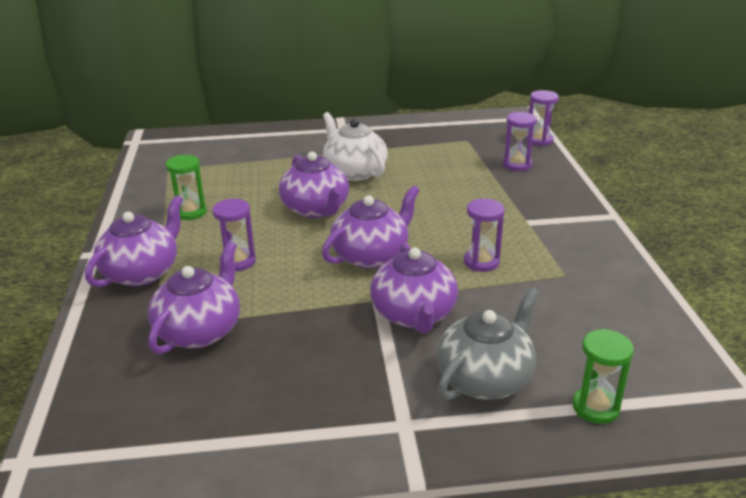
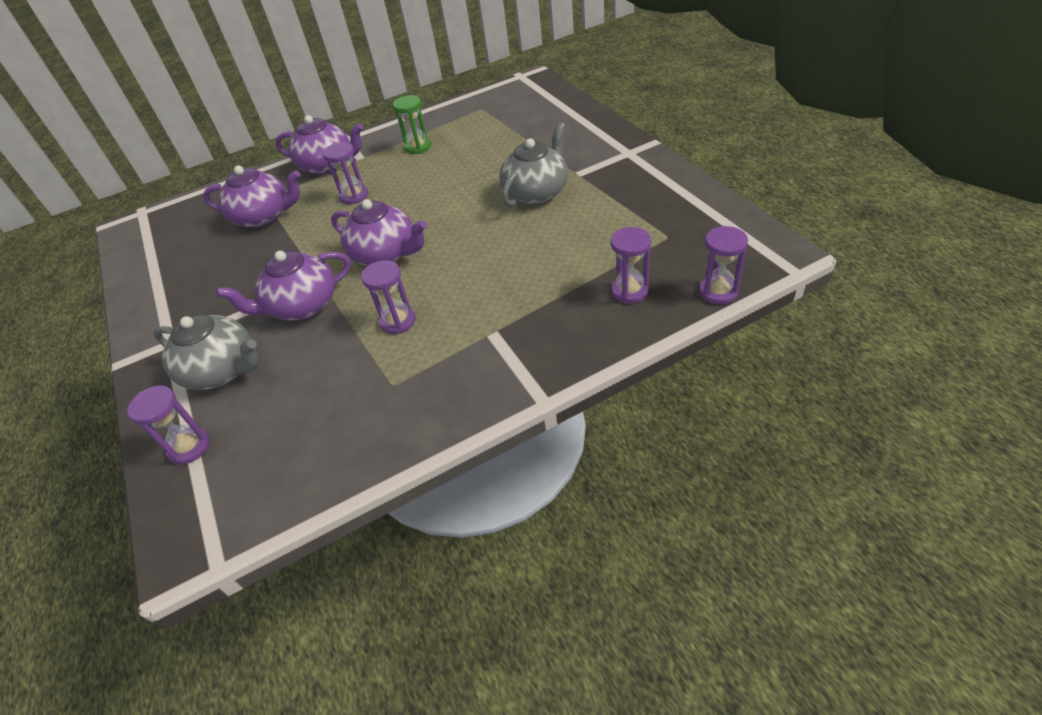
camera: 75 degrees right, 15 degrees up
(316, 209) = (452, 199): purple teapot -> none
(354, 172) = (536, 193): white teapot -> grey teapot
(595, 407) = (189, 447): green hourglass -> purple hourglass

